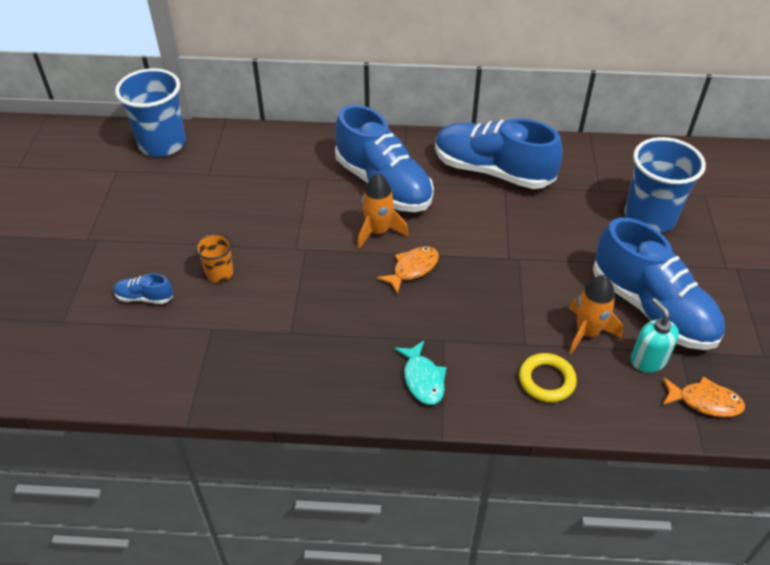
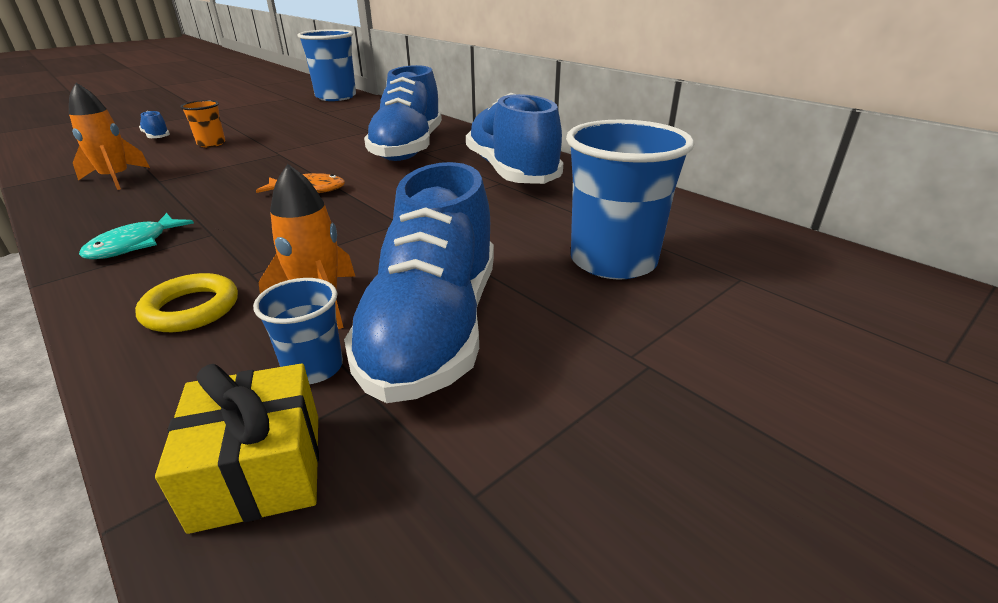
camera: 45 degrees right, 15 degrees down
(378, 231) = (341, 165): orange rocket -> orange rocket (116, 178)
(648, 360) = (313, 368): turquoise soap dispenser -> blue cup
(704, 402) = (259, 469): orange fish -> yellow gift

